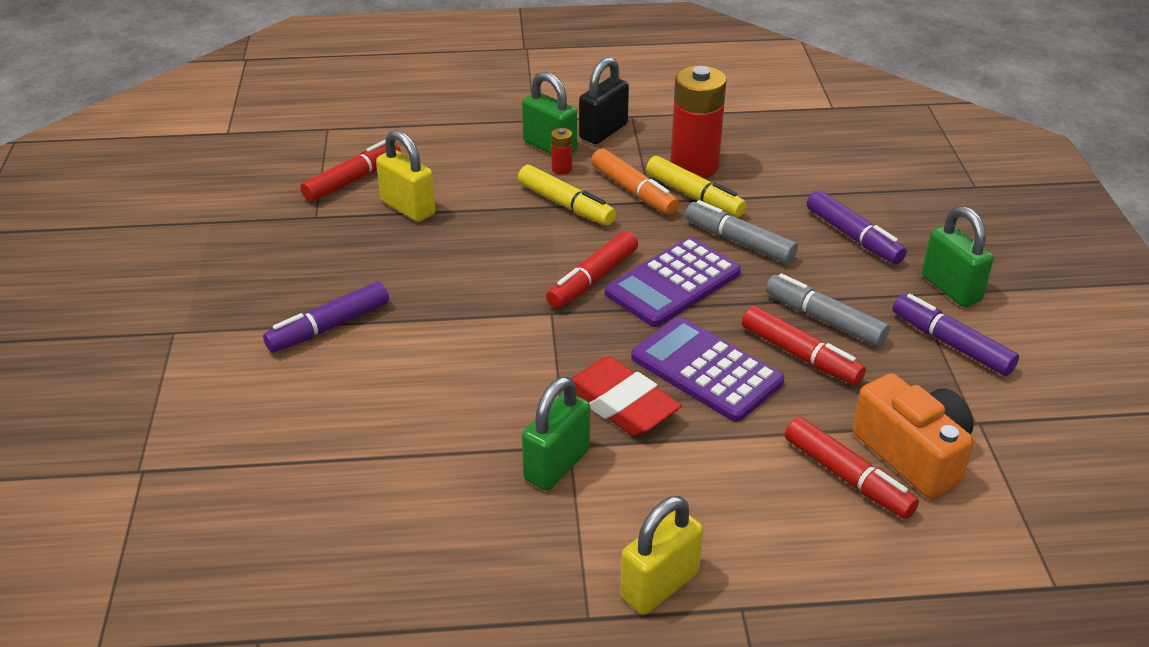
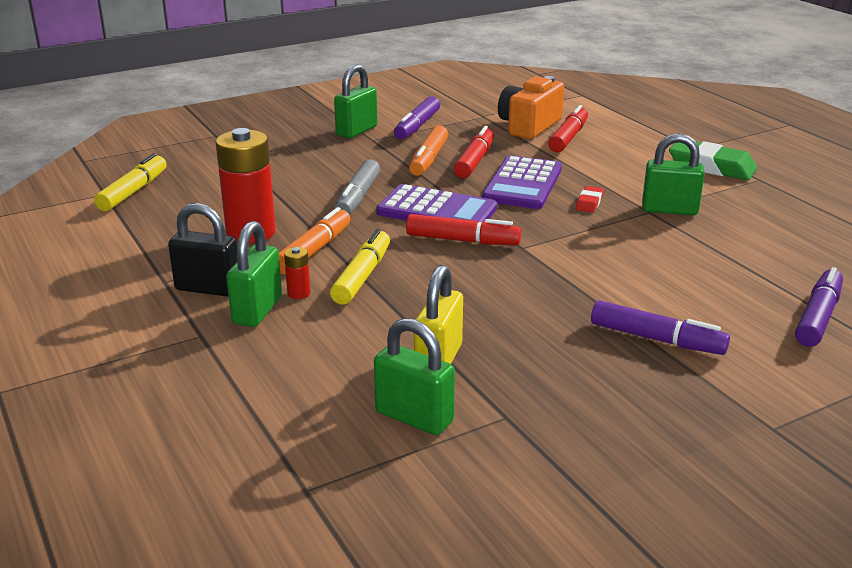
camera: 115 degrees left, 10 degrees down
(353, 180) = (414, 417): red marker -> green padlock
(621, 404) = (589, 202): red eraser -> red eraser, size x0.48
(659, 586) = (711, 167): yellow padlock -> green eraser
(694, 196) = (303, 224): yellow marker -> yellow marker (133, 191)
(824, 319) = (428, 159): grey marker -> orange marker
(853, 237) = (317, 162): purple marker -> purple marker (818, 317)

